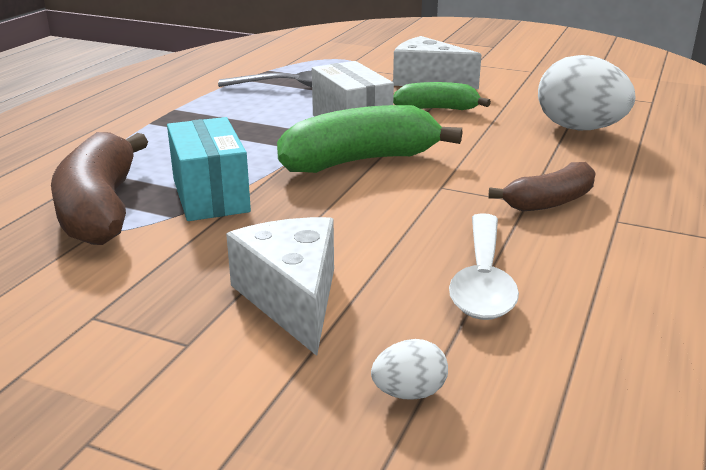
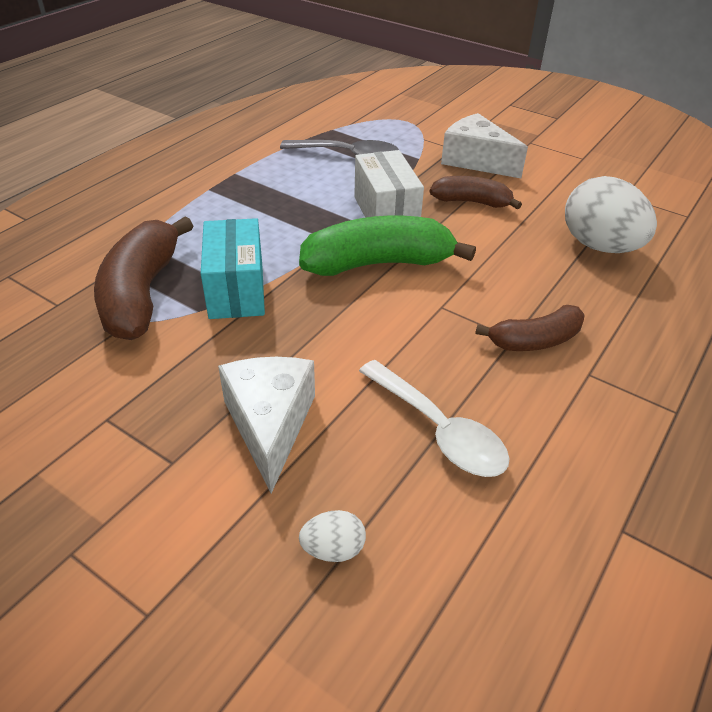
camera: 10 degrees right, 15 degrees up
(437, 109) = (471, 202): green banana -> brown banana
(483, 280) = (439, 430): white spoon -> white spoon turned 60 degrees counterclockwise

